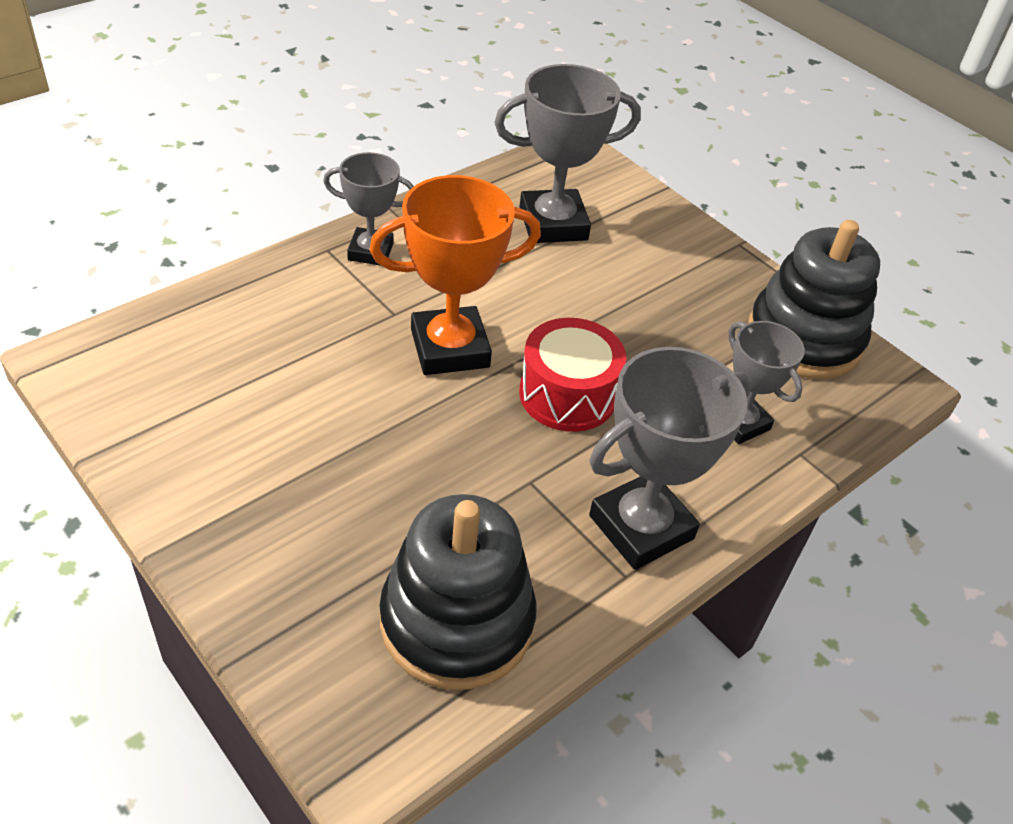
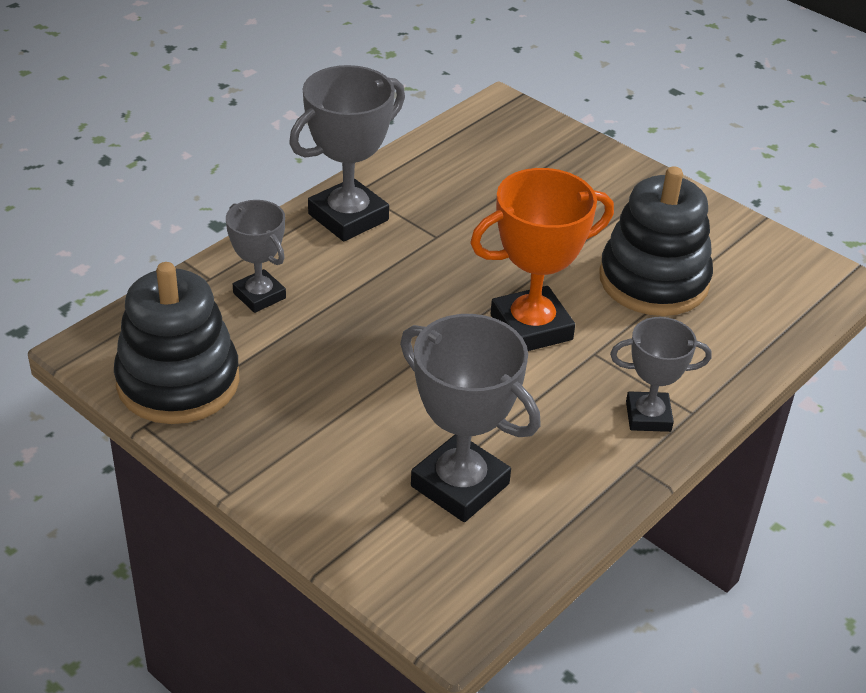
camera: 175 degrees right, 5 degrees down
(457, 621) = (469, 160): black stacking toy -> black stacking toy (653, 281)
(553, 224) = (460, 485): grey trophy -> grey trophy turned 60 degrees clockwise
(567, 394) = (416, 301): red drum -> none

